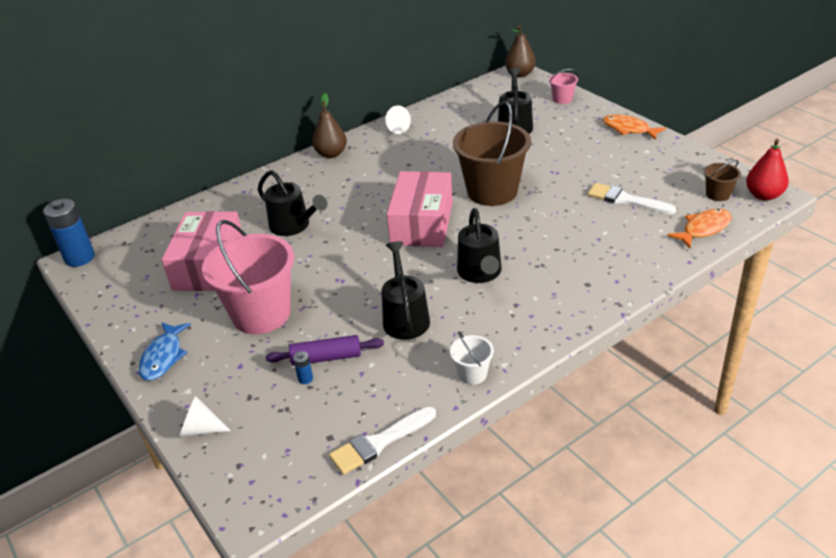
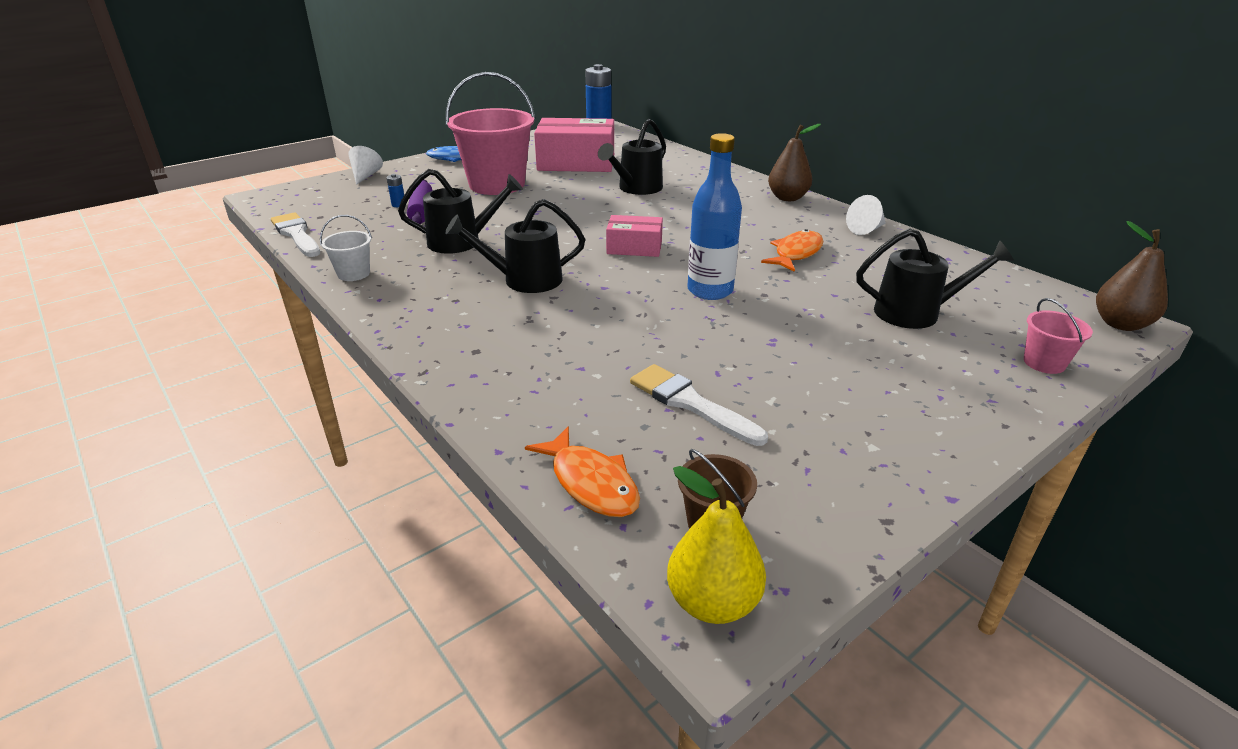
camera: 85 degrees right, 5 degrees down
(422, 223) = (634, 247): pink box -> pink box, size x0.55
(492, 191) = (710, 290): brown bucket -> blue bottle
(626, 200) = (690, 403): white brush -> white brush turned 75 degrees counterclockwise
(628, 129) = (957, 432): orange fish -> orange fish (796, 253)
(763, 195) = (713, 602): red pear -> yellow pear

